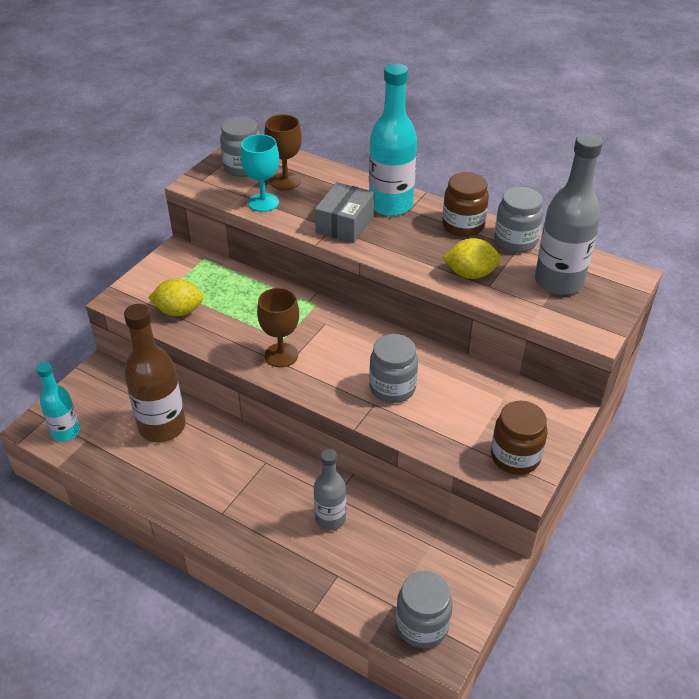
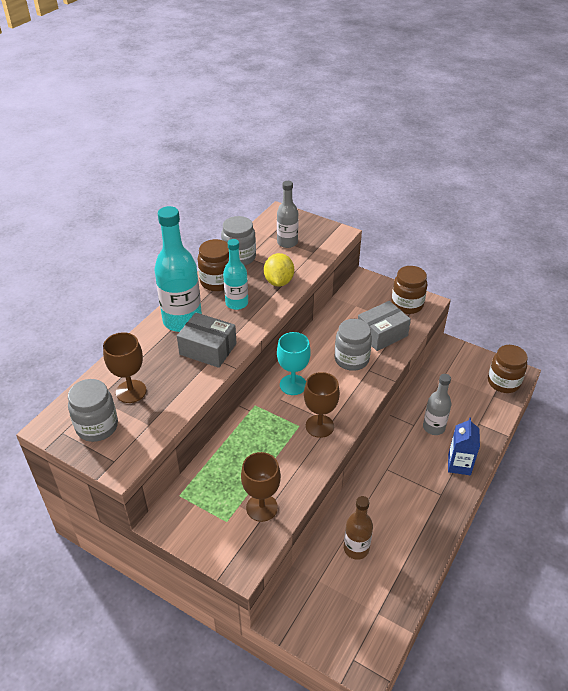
camera: 90 degrees left, 0 degrees up
(66, 432) = (370, 634): turquoise bottle -> turquoise bottle (237, 303)
(162, 426) = (356, 549): brown bottle -> brown bottle, size x0.60
(179, 311) = (262, 507): yellow lemon -> brown goblet
(263, 202) = (165, 406): turquoise goblet -> turquoise goblet (293, 385)
(265, 539) = (459, 465): none -> blue carton
(422, 625) = (503, 382): grey jar -> brown jar
(445, 422) = (382, 334): none -> grey box
(558, 281) = (287, 242): grey bottle -> grey bottle, size x0.60

